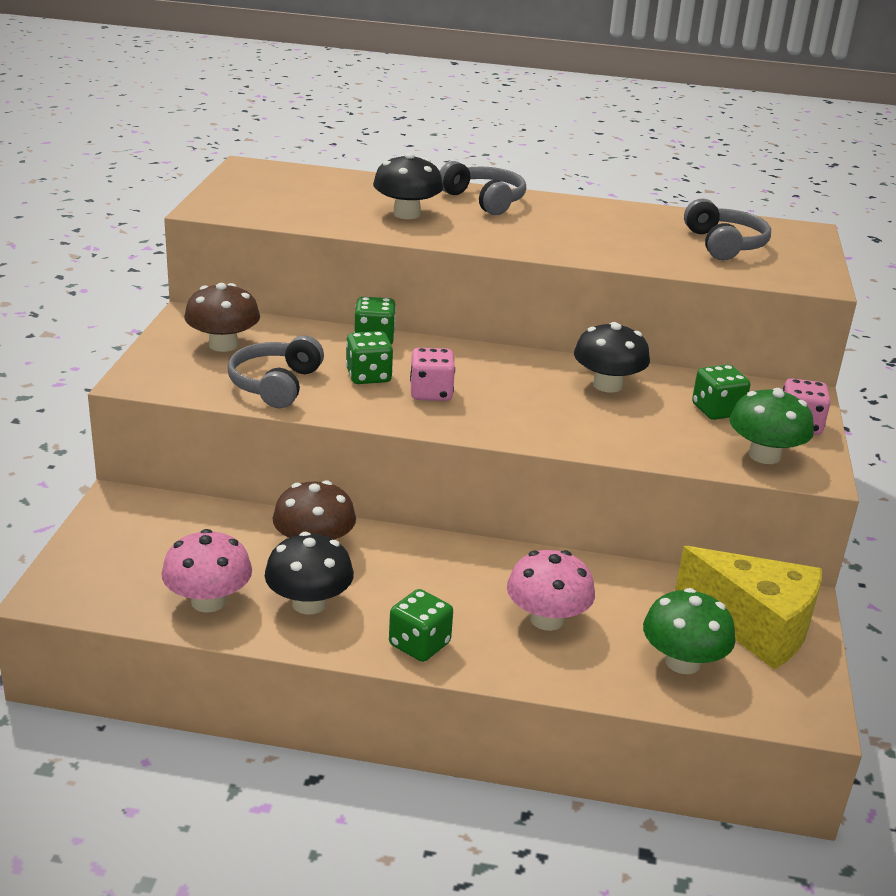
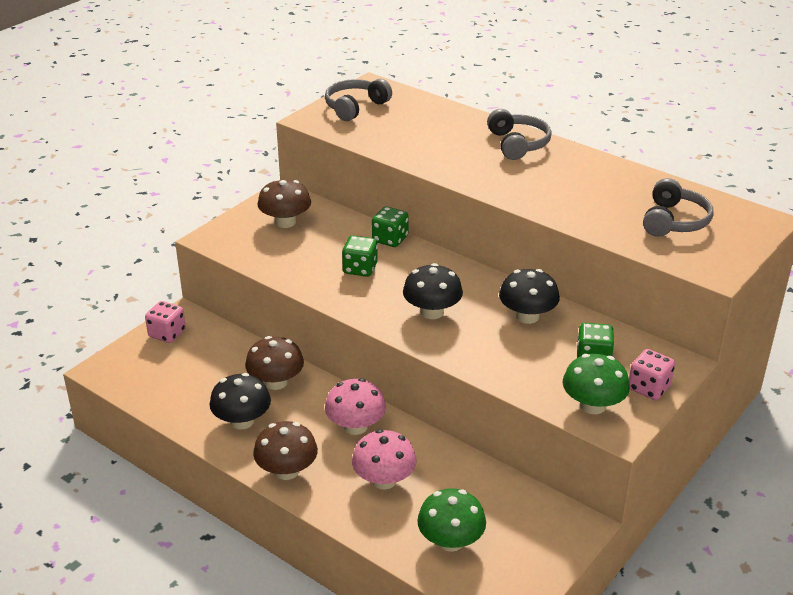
camera: 30 degrees right, 5 degrees up
(208, 601) = (184, 401): pink mushroom -> pink mushroom (355, 426)
(276, 385) = (293, 261): grey headphones -> grey headphones (355, 107)
(407, 214) = (445, 147): black mushroom -> black mushroom (432, 312)
(419, 644) = (287, 471): green dice -> brown mushroom
(431, 393) = (391, 292): pink dice -> pink dice (167, 334)
(755, 626) = (528, 533): yellow cheese -> none

